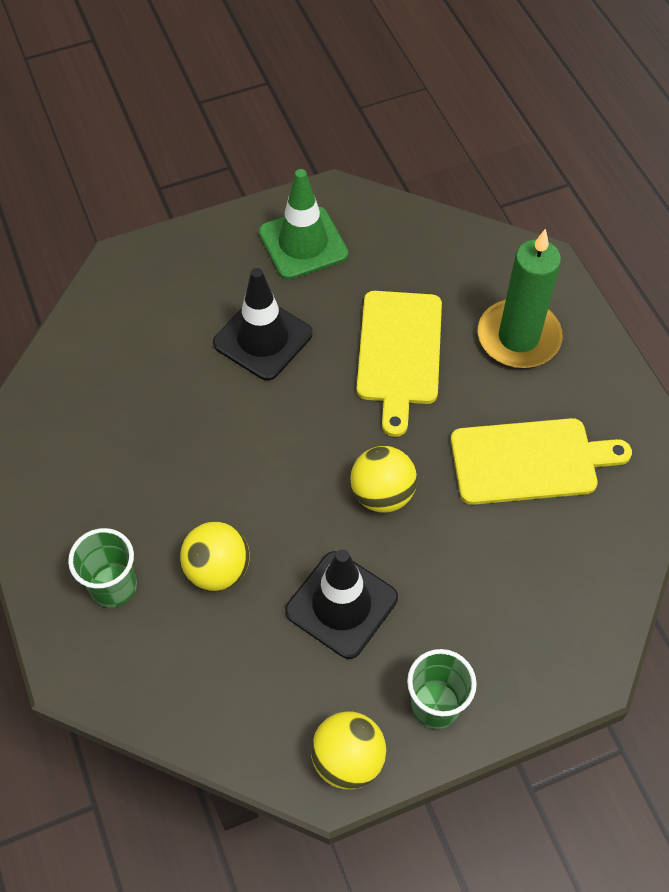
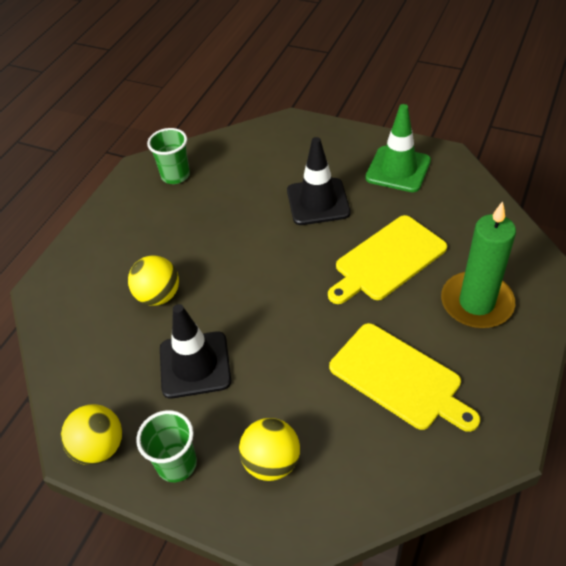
camera: 50 degrees right, 10 degrees down
(113, 586) = (105, 265): green cup -> green cup (175, 175)
(382, 494) = (287, 326): yellow ball -> yellow ball (271, 462)

